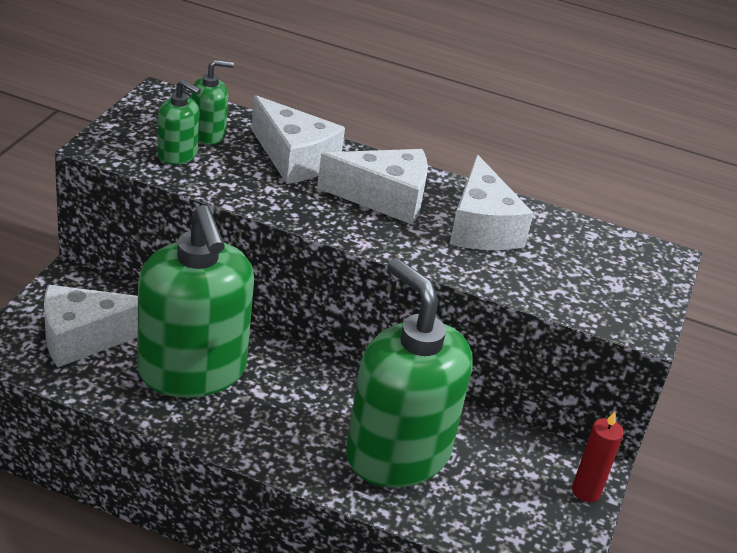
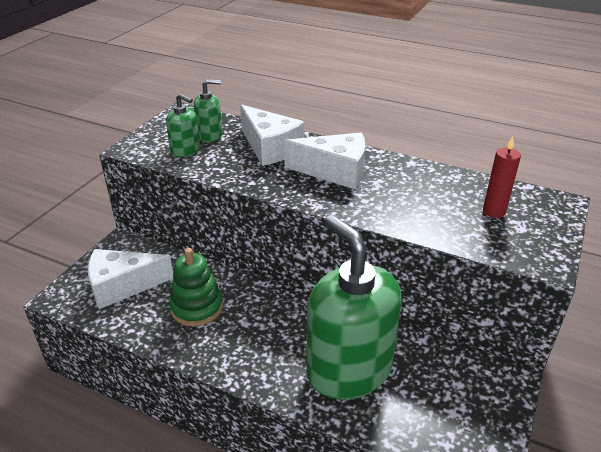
camera: 10 degrees right, 0 degrees up
(192, 370) = (197, 307): green soap dispenser -> green stacking toy
(481, 227) = (409, 188): white cheese -> none
(586, 491) = (504, 398): red candle -> red candle (494, 211)

